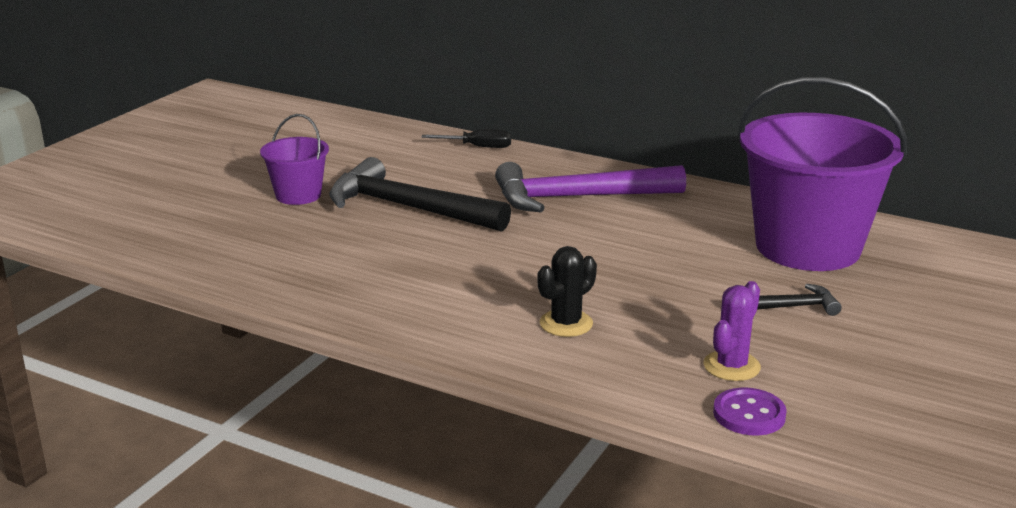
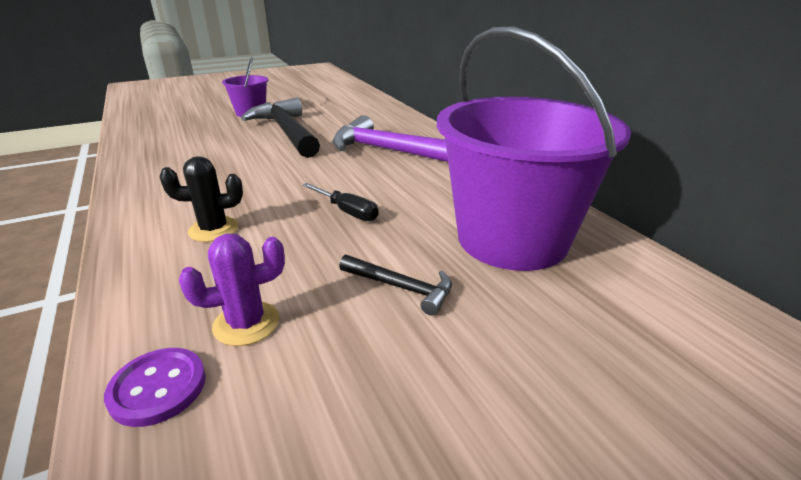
camera: 35 degrees right, 5 degrees up
(478, 147) = (391, 112): black screwdriver -> black screwdriver (347, 212)

